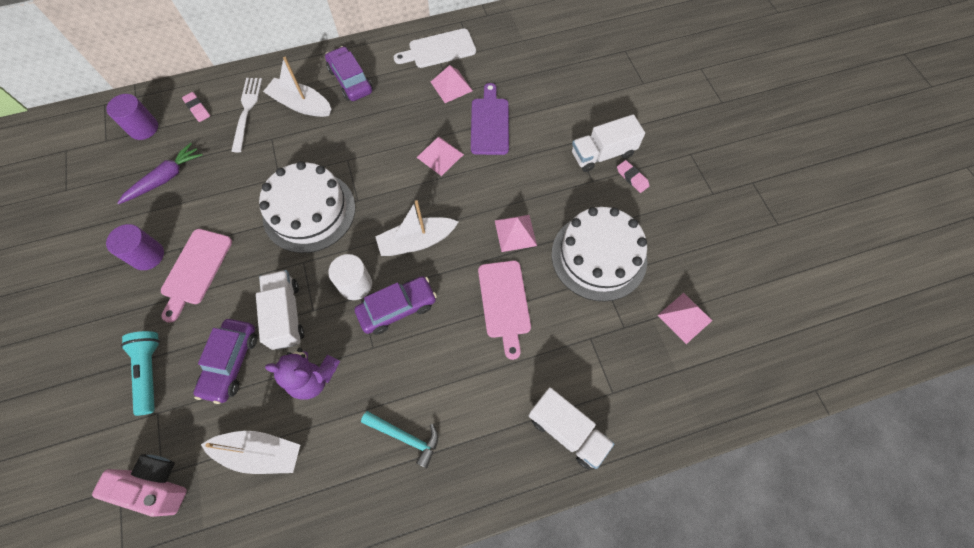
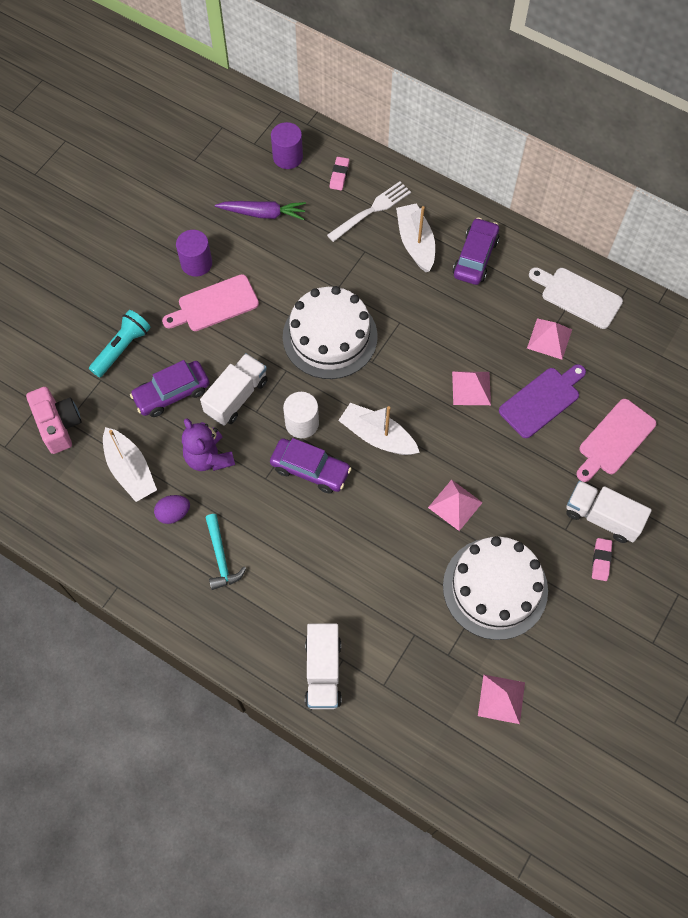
camera: 50 degrees right, 0 degrees up
(332, 446) = (173, 513): none -> purple egg
(504, 302) = (385, 544): pink cutting board -> pink cutting board (614, 439)

